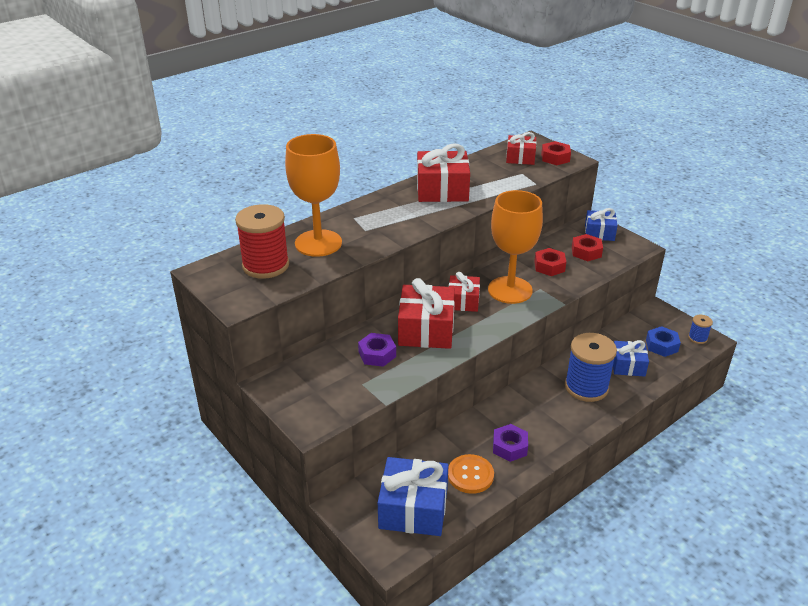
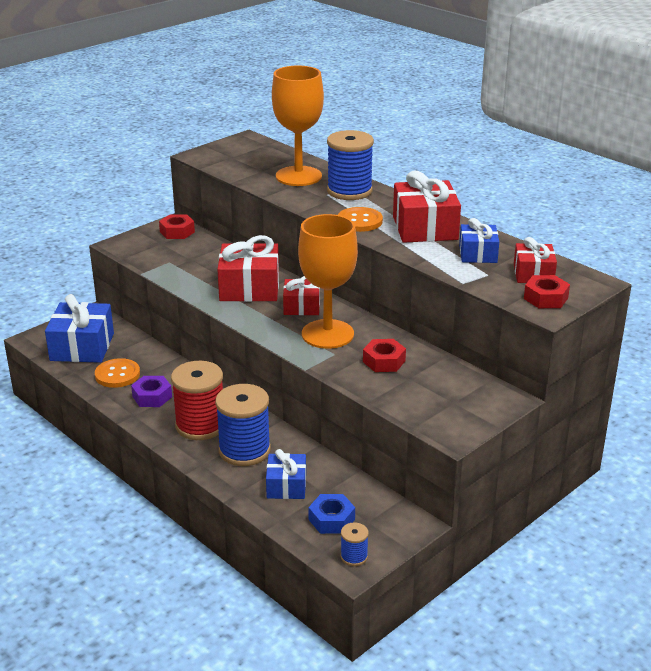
camera: 85 degrees right, 5 degrees down
(265, 265) = (258, 159): red spool -> red spool (200, 425)
(360, 218) = (349, 191): none -> blue spool
(377, 354) = (210, 266): purple nut -> none
(425, 217) = (359, 221): none -> orange button
(586, 252) = (426, 390): red nut -> red nut (177, 232)
(599, 233) = (480, 403): blue gift -> blue gift (477, 254)

